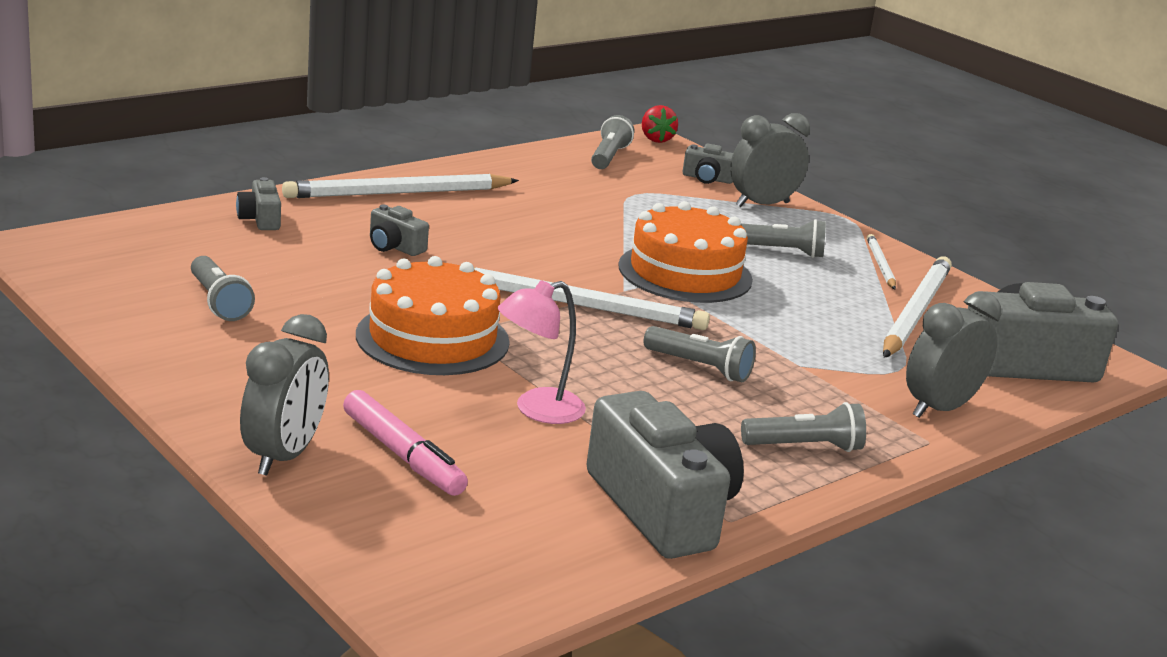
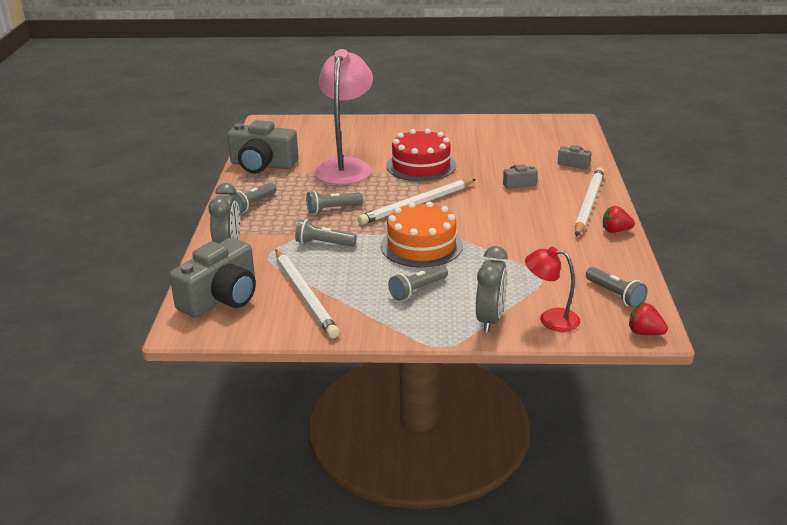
camera: 135 degrees right, 5 degrees up
(219, 302) = (492, 138): grey flashlight -> grey flashlight (324, 243)
(284, 456) = (370, 124): grey clock -> none
(403, 455) = (348, 139): pink marker -> none
(432, 338) = (421, 166): orange cake -> red cake
(456, 170) = (615, 231): none -> red strawberry
(537, 410) = (345, 167): pink lamp -> pink lamp, size x1.93
(707, 178) = (550, 319): grey camera -> red lamp
(880, 265) = (366, 318): white pencil -> none

